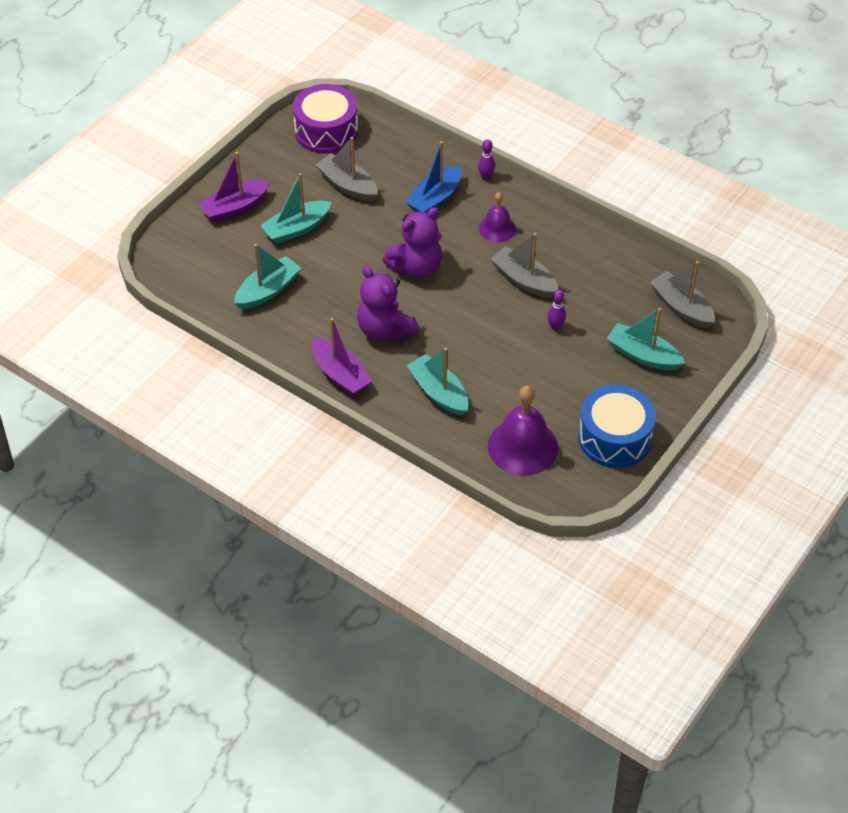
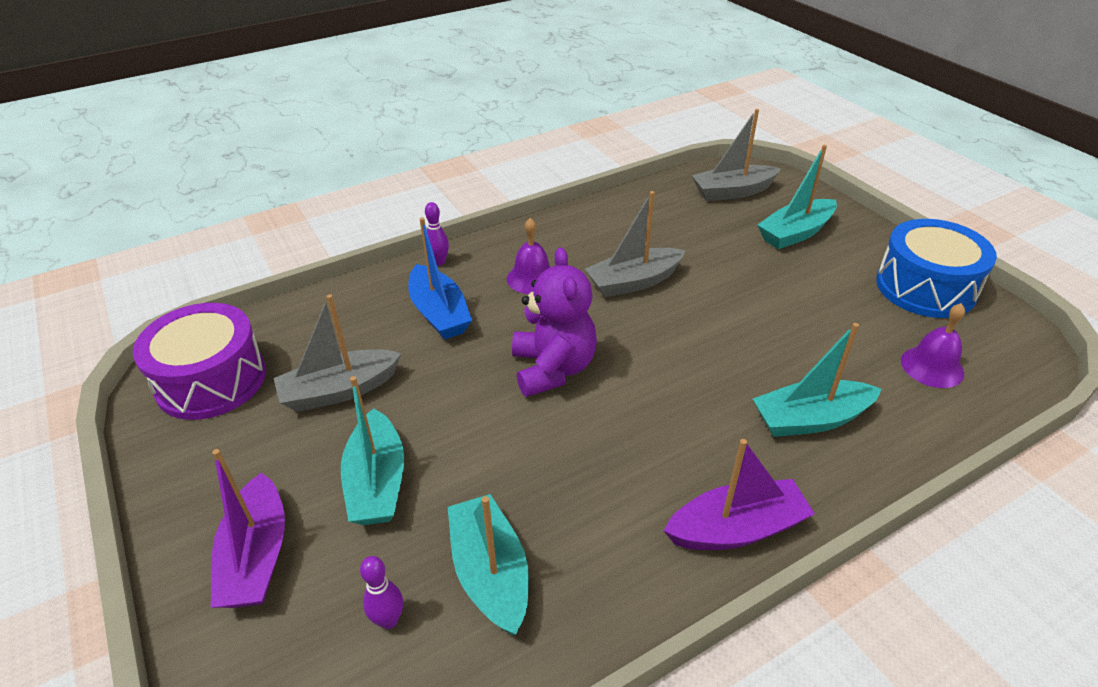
camera: 65 degrees left, 10 degrees down
(385, 330) = (659, 441): purple teddy bear -> none
(522, 446) = (932, 366): purple bell -> purple bell, size x0.59
(555, 326) = (724, 280): purple bowling pin -> purple bowling pin (388, 620)

